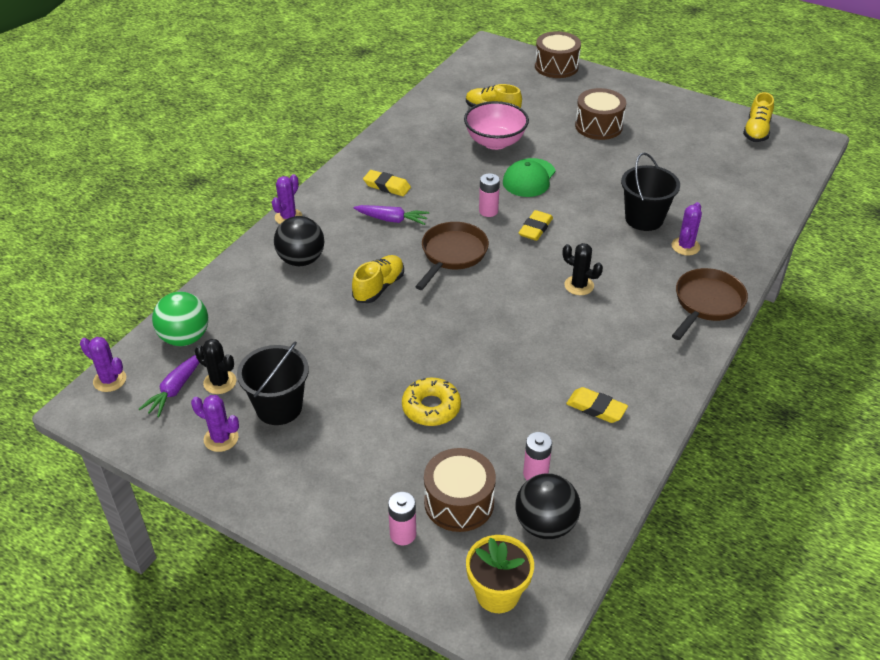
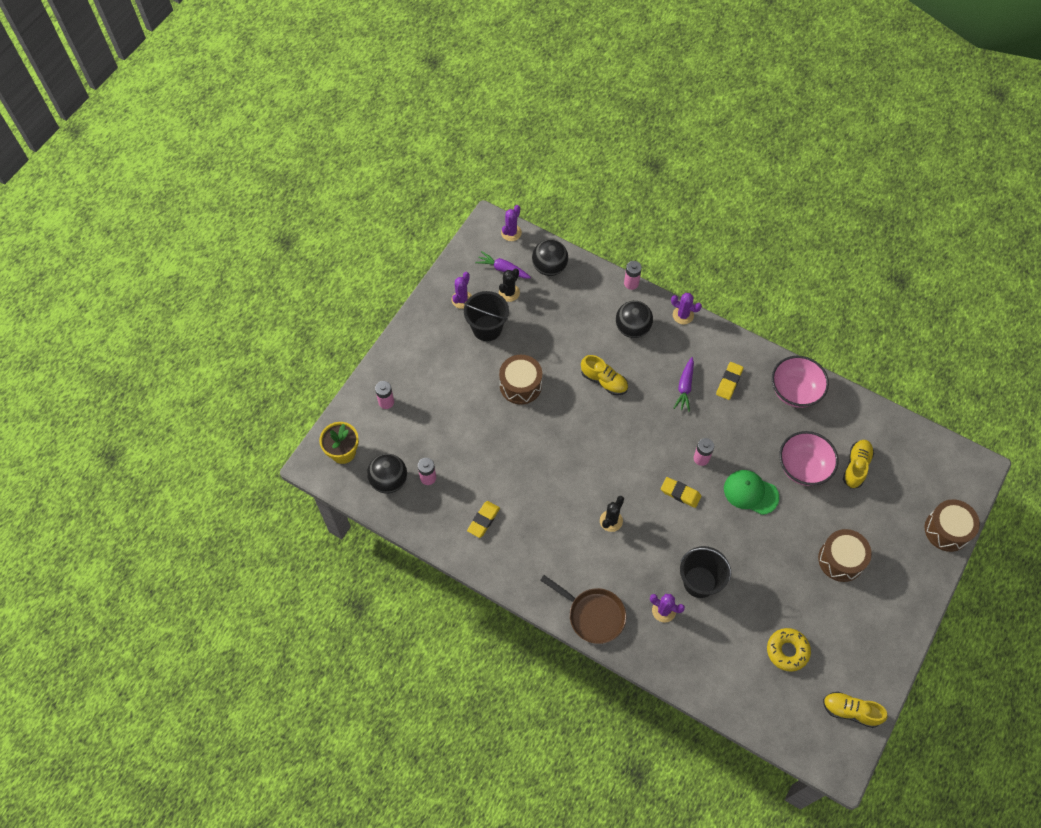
camera: 90 degrees right, 20 degrees up
(185, 338) = (549, 267): green ball -> black ball
(231, 259) = (631, 283): none -> pink battery
(401, 142) = (795, 391): none -> pink bowl
(431, 407) = (485, 416): yellow donut -> yellow donut (787, 651)
(452, 254) = (644, 431): brown pan -> none
(459, 502) = (408, 432): brown drum -> brown drum (520, 385)

